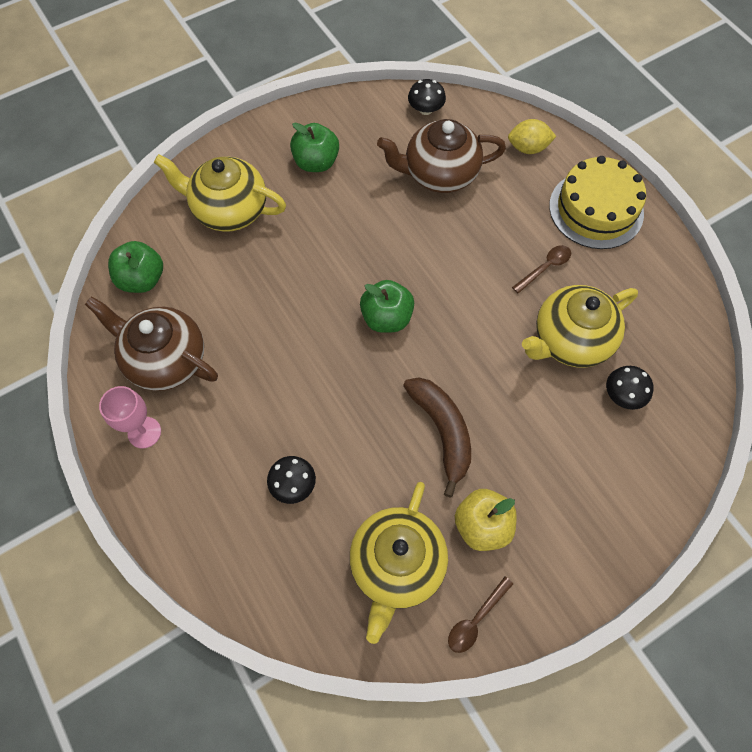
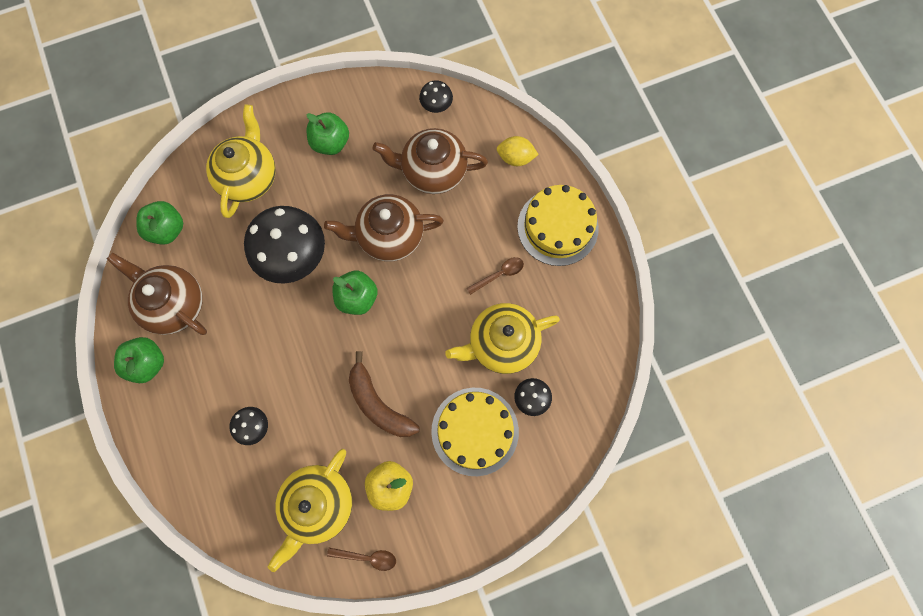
camera: 10 degrees right, 10 degrees up
(144, 432) = (148, 363): pink goblet -> green apple
(229, 210) = (249, 177): yellow teapot -> yellow teapot turned 75 degrees clockwise
(299, 284) = (293, 255): none -> black mushroom
(407, 247) = (389, 236): none -> brown teapot
(442, 432) = (378, 403): brown banana -> brown banana turned 150 degrees clockwise
(475, 620) = (367, 557): brown spoon -> brown spoon turned 135 degrees counterclockwise
(567, 443) = (475, 431): none -> yellow cake

